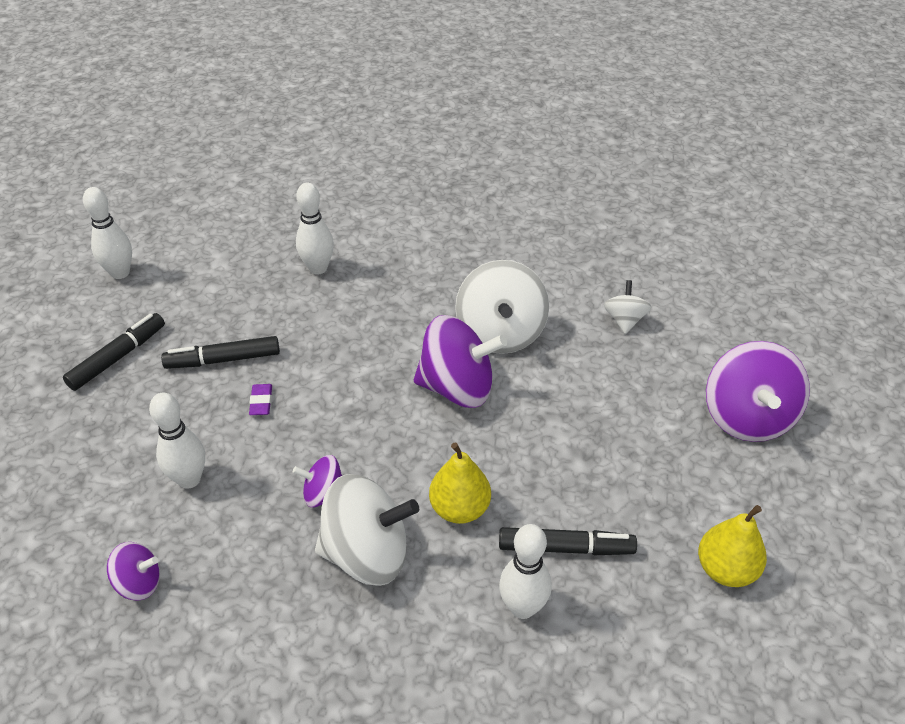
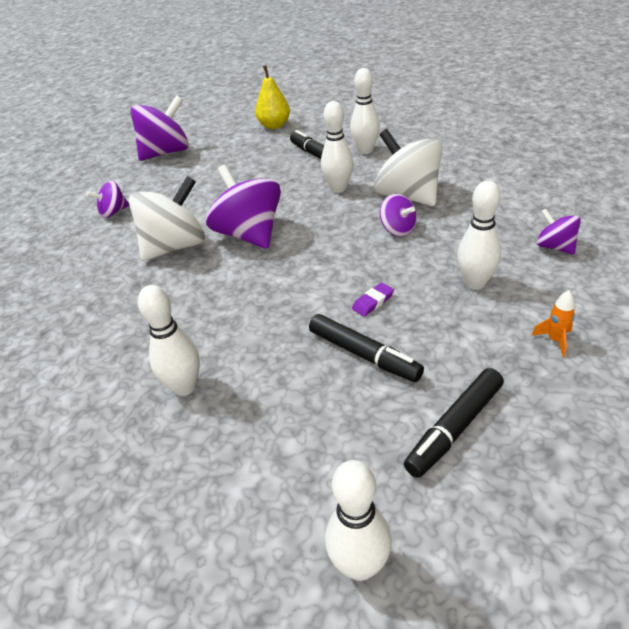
camera: 125 degrees left, 5 degrees down
(83, 466) = (555, 340): none -> orange rocket
(118, 357) = (455, 428): black marker -> black marker turned 45 degrees counterclockwise
(459, 508) = (338, 188): yellow pear -> white bowling pin
(624, 320) = (113, 212): white spinning top -> purple spinning top

